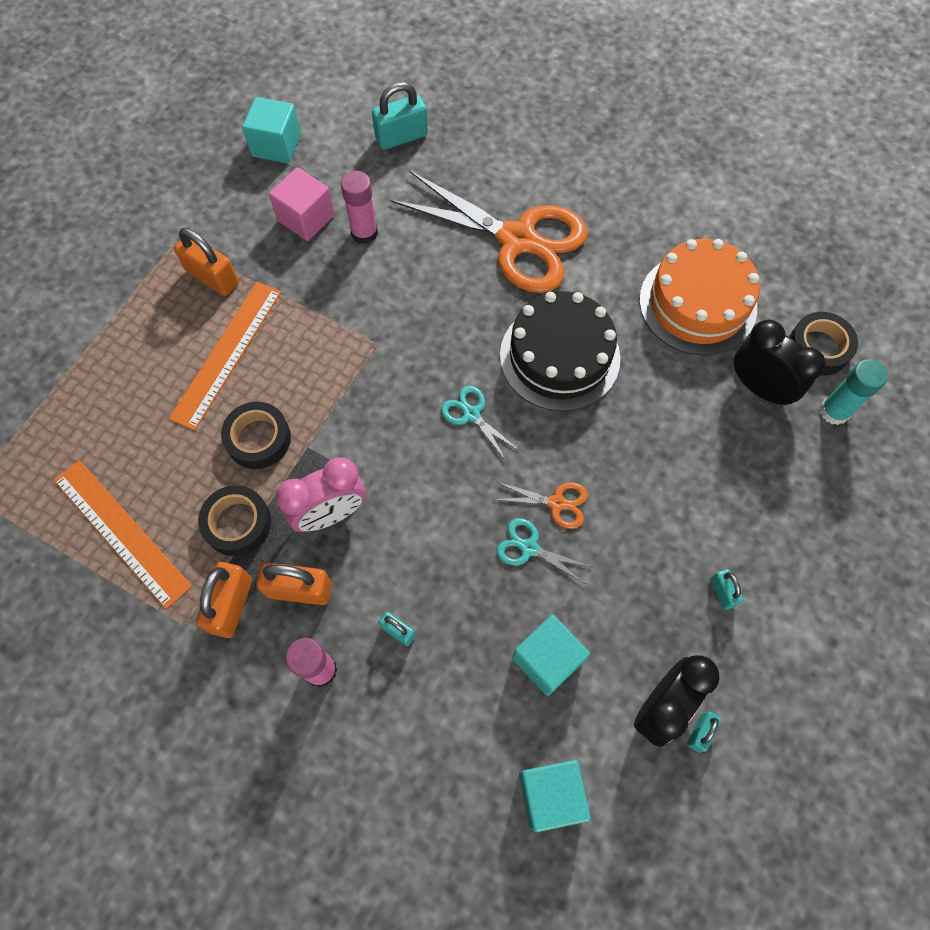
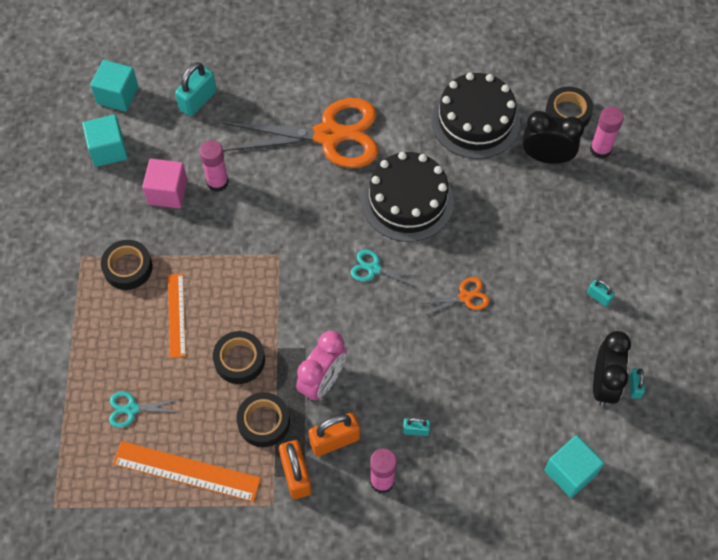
camera: 30 degrees left, 5 degrees down
(212, 277) = (128, 268): orange padlock -> black tape
(227, 353) = (176, 315): orange ruler -> orange ruler, size x0.66
(529, 548) = (465, 334): turquoise scissors -> turquoise scissors (132, 409)
(547, 659) = (519, 395): turquoise cube -> turquoise cube (117, 95)
(697, 303) = (475, 121): orange cake -> black cake
(834, 411) = (600, 149): turquoise glue stick -> pink glue stick

